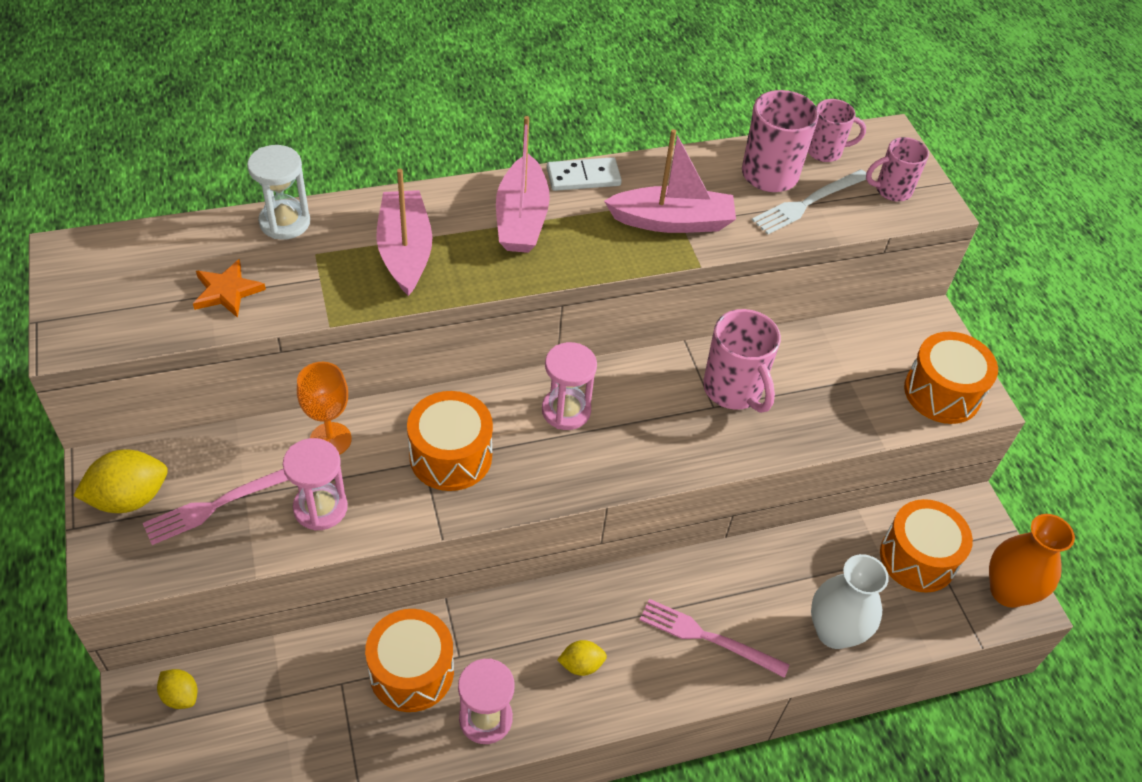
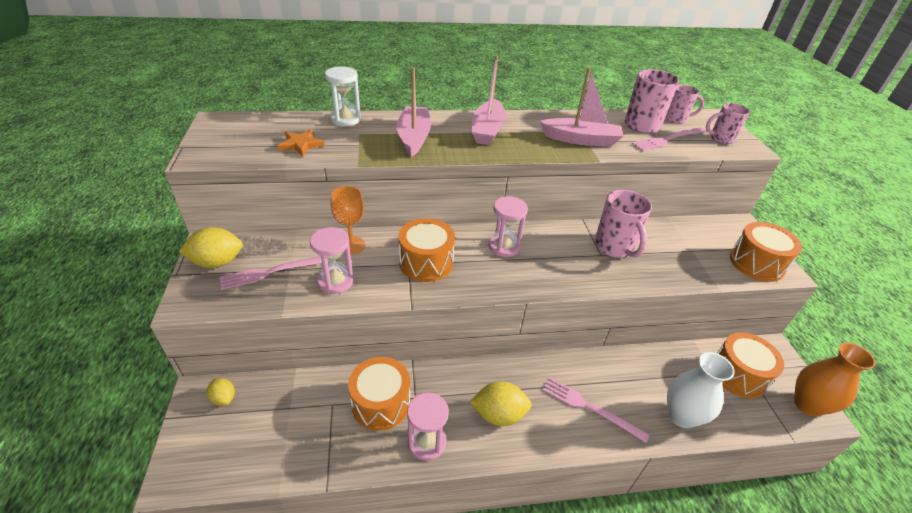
camera: 10 degrees right, 10 degrees down
(581, 665) = (498, 414): yellow lemon -> yellow lemon, size x1.73
(583, 177) = (527, 117): white domino -> none
(808, 203) = (667, 139): white fork -> pink fork

